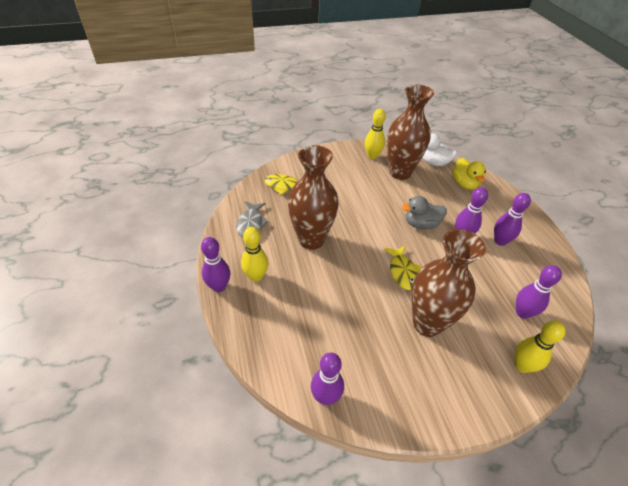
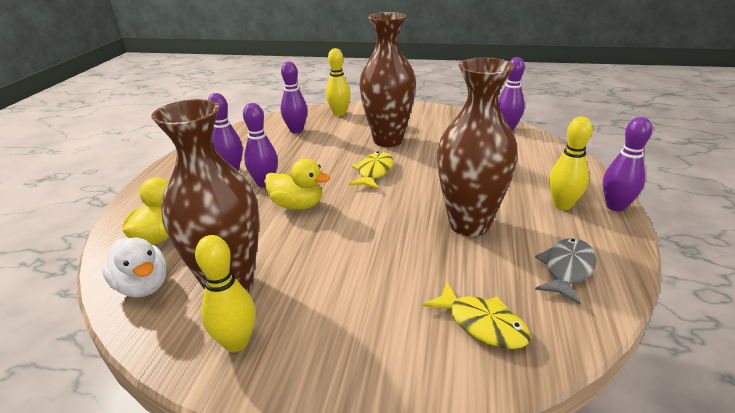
camera: 150 degrees left, 15 degrees down
(421, 224) = (297, 205): grey duck -> yellow duck

